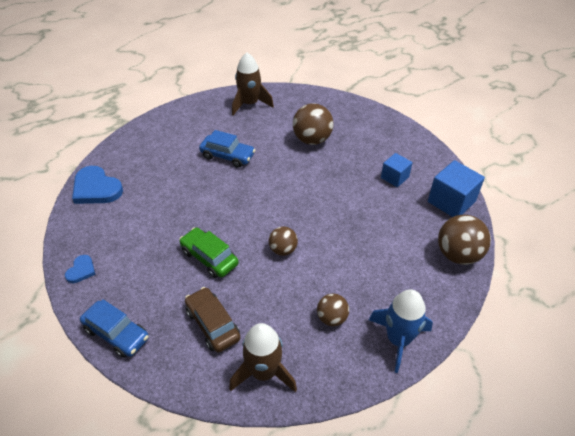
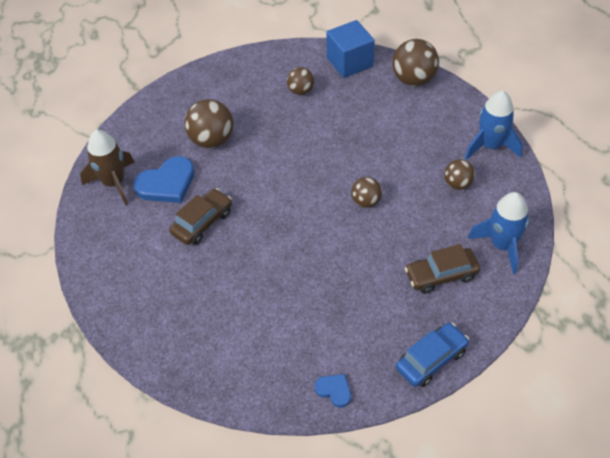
camera: 70 degrees left, 5 degrees up
(96, 188) = (200, 368): blue heart -> blue heart (167, 183)
(209, 258) = (356, 265): green car -> none
(227, 156) = (202, 222): blue car -> brown car
(264, 372) = (502, 245): brown rocket -> blue rocket
(394, 177) = (301, 91): blue cube -> brown ball

